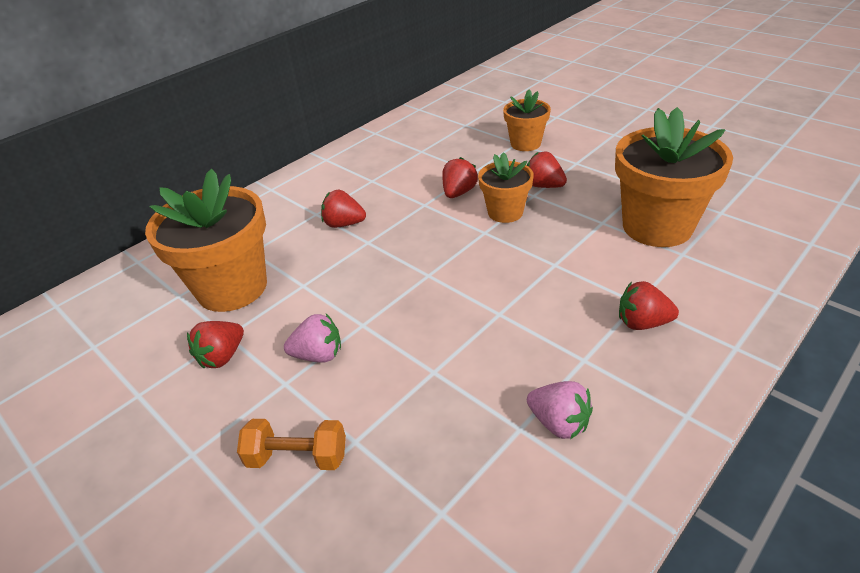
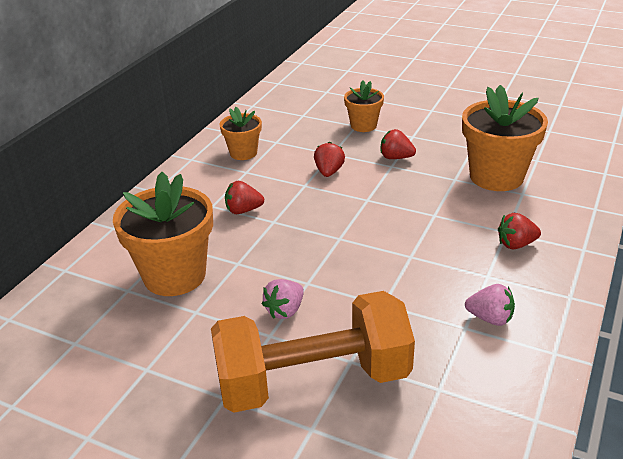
camera: 20 degrees left, 5 degrees down
(222, 356) = (203, 327): red strawberry -> none
(297, 457) = (313, 380): orange dumbbell -> orange dumbbell, size x2.42
(318, 355) = (285, 310): pink strawberry -> pink strawberry turned 150 degrees clockwise
(505, 212) = (376, 182): orange flower pot -> orange flower pot (243, 153)

